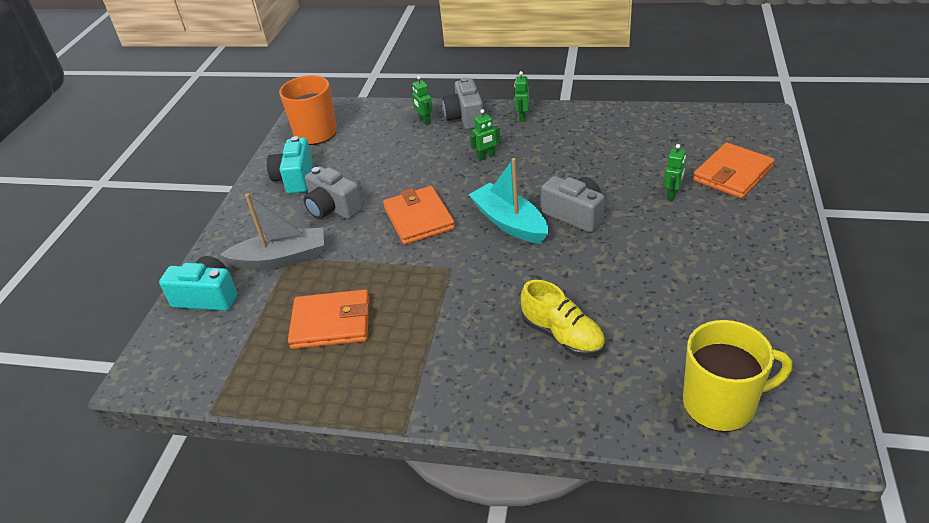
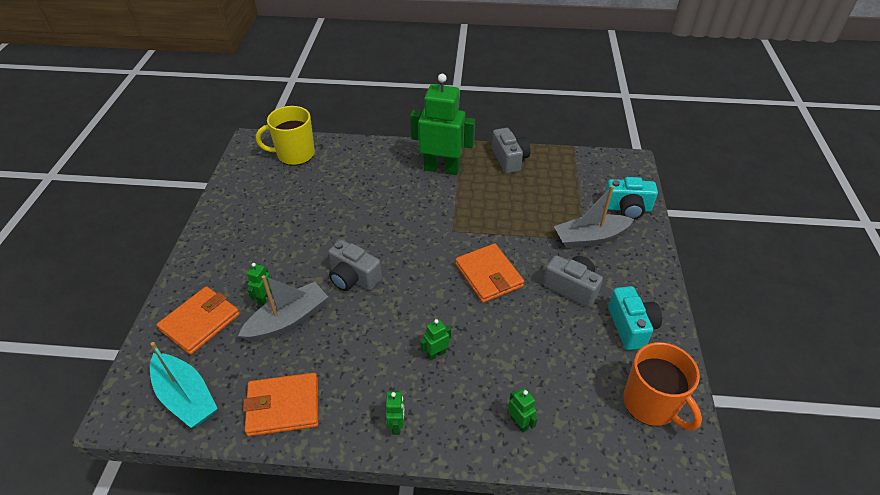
camera: 170 degrees right, 5 degrees up
(331, 323) = (526, 192): orange wallet -> orange wallet (283, 406)
(451, 367) = (442, 169): none -> green robot
(465, 117) = (468, 429): grey camera -> grey camera (509, 159)
(510, 223) = (409, 270): turquoise boat -> turquoise boat (186, 397)
(563, 335) = (374, 186): yellow shoe -> none
(638, 177) = (288, 320): none -> grey boat

